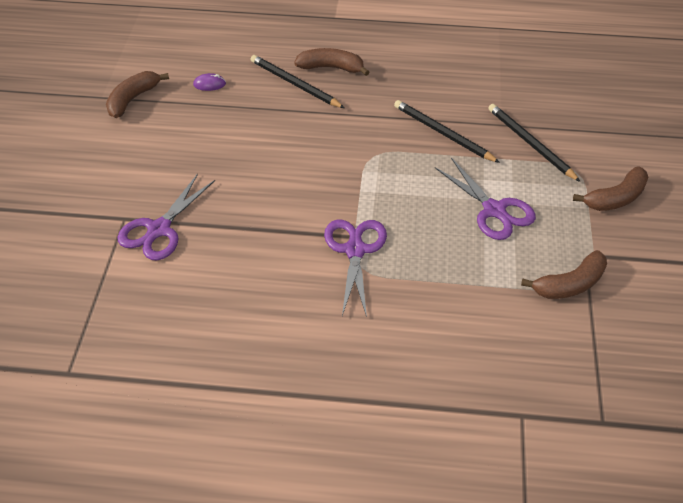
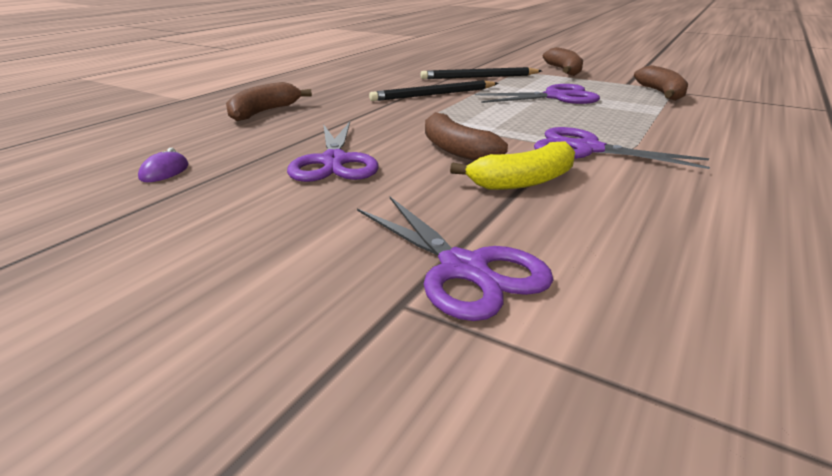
camera: 65 degrees left, 20 degrees down
(133, 99) = (73, 236): brown banana -> brown banana (456, 150)
(260, 139) = (334, 161): none -> purple scissors
(275, 229) = (524, 181): none -> yellow banana
(294, 84) = (260, 130): black pencil -> none

